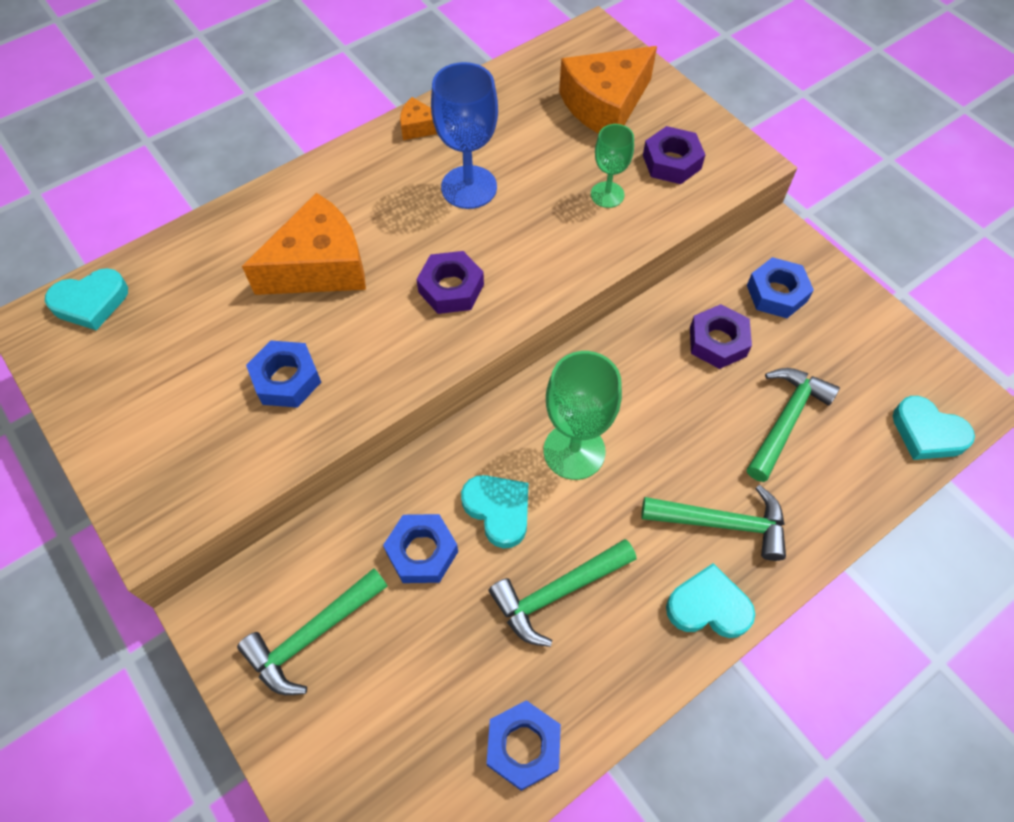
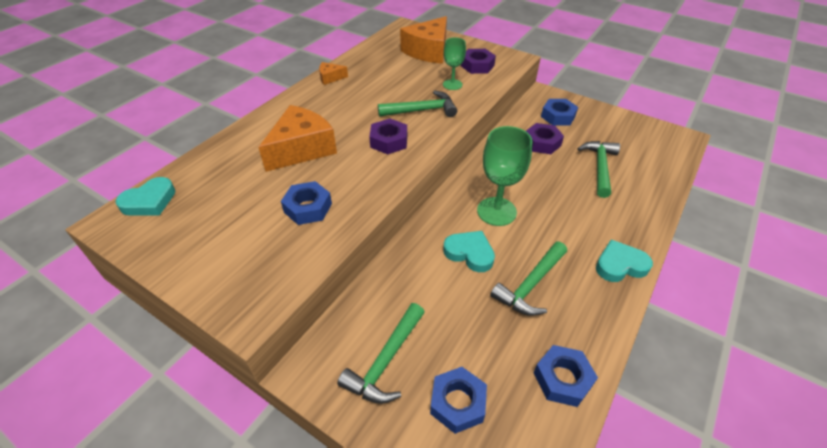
camera: 20 degrees left, 15 degrees down
(422, 552) = (434, 289): blue nut -> blue nut (457, 403)
(469, 187) = (373, 96): blue goblet -> none
(722, 523) = (600, 223): green hammer -> green hammer (422, 110)
(927, 433) = (671, 155): turquoise heart -> none

